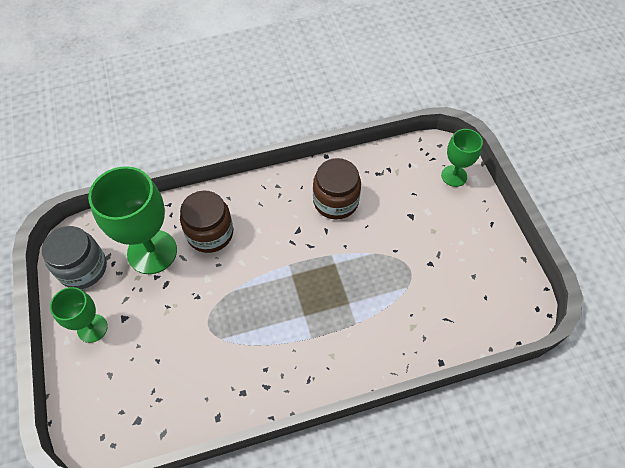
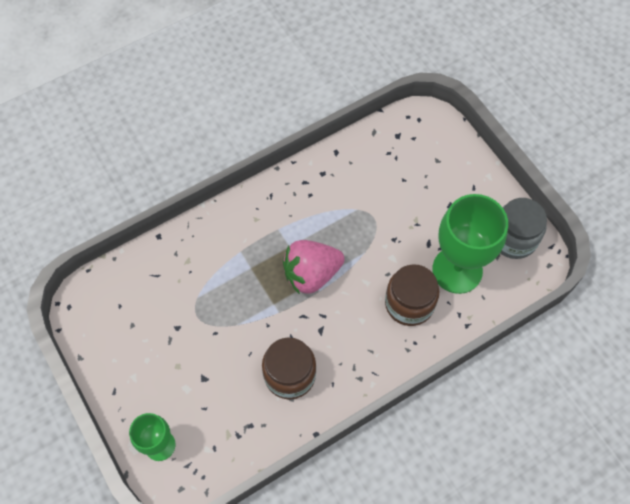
camera: 165 degrees right, 5 degrees up
(92, 328) = (472, 190): green goblet -> none
(291, 282) = (311, 274): none -> pink strawberry

